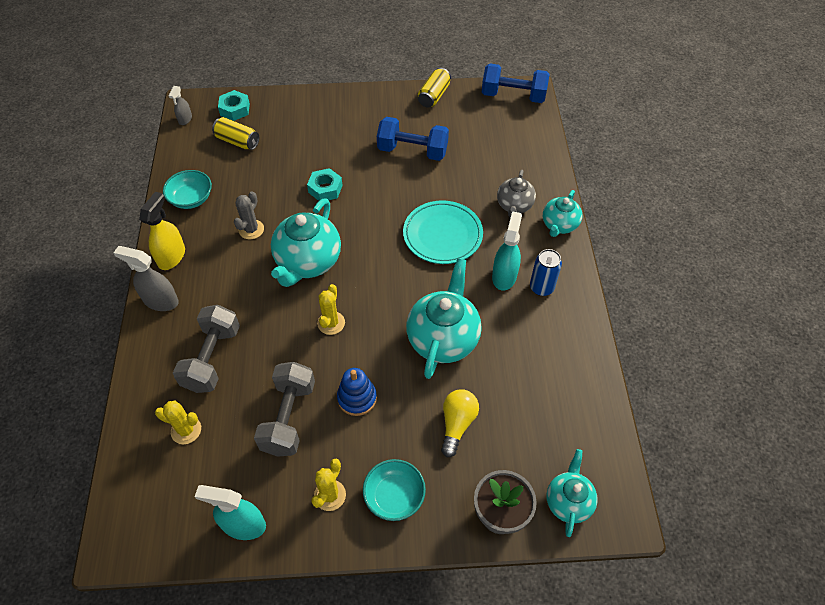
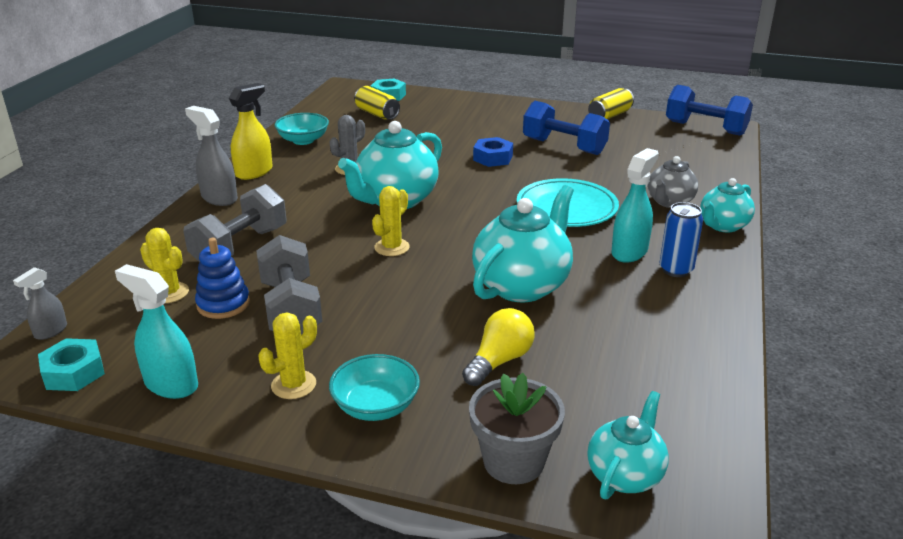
camera: 20 degrees right, 25 degrees down
(185, 119) = (335, 94): grey spray bottle -> grey spray bottle (50, 331)
(289, 417) = (291, 308): grey dumbbell -> grey dumbbell turned 45 degrees counterclockwise
(325, 189) = (448, 156): turquoise nut -> turquoise nut (74, 372)
(357, 398) = (383, 311): blue stacking toy -> blue stacking toy (223, 304)
(362, 182) = (493, 158): none -> blue nut

